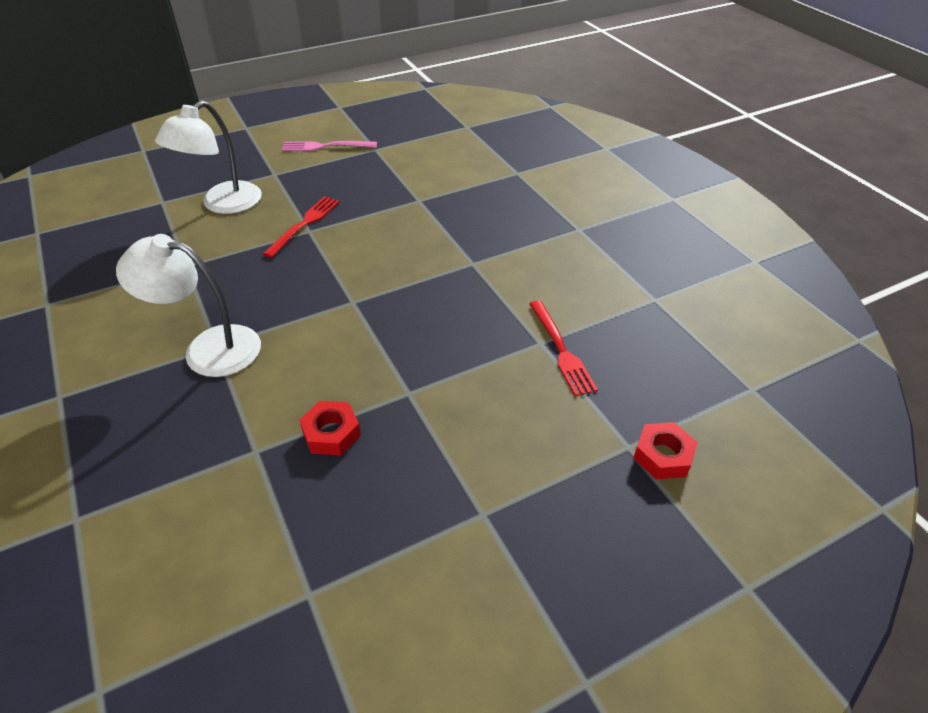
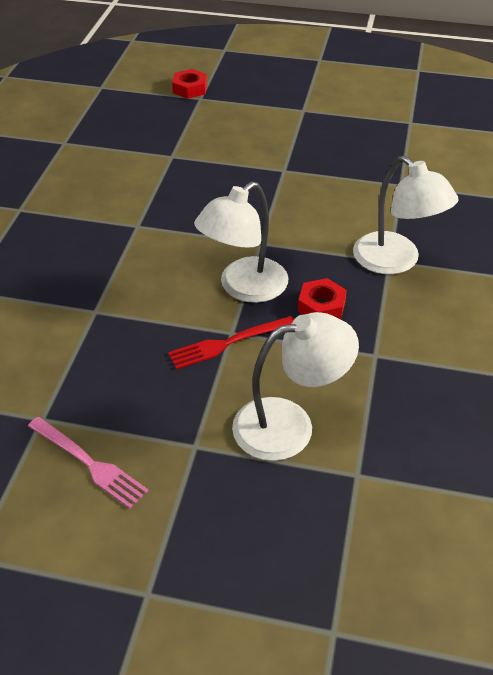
camera: 140 degrees left, 0 degrees up
(329, 261) = (244, 288): none -> white lamp
(331, 433) = (349, 172): red nut -> red nut (321, 306)
(562, 351) = (166, 146): red fork -> none

